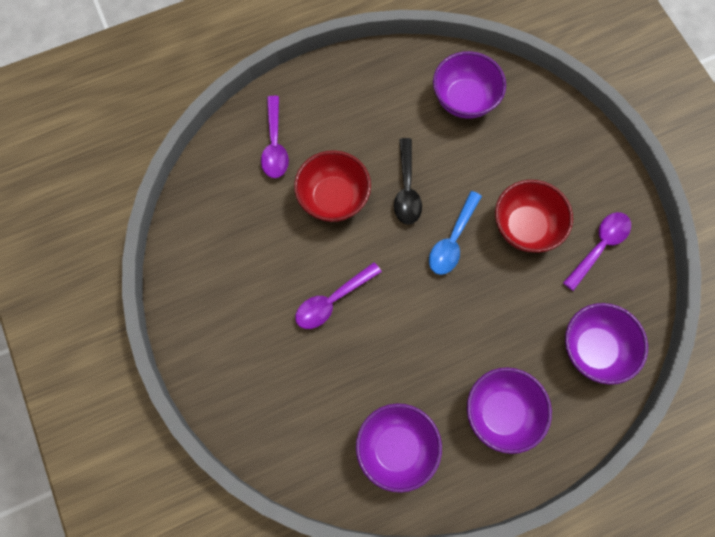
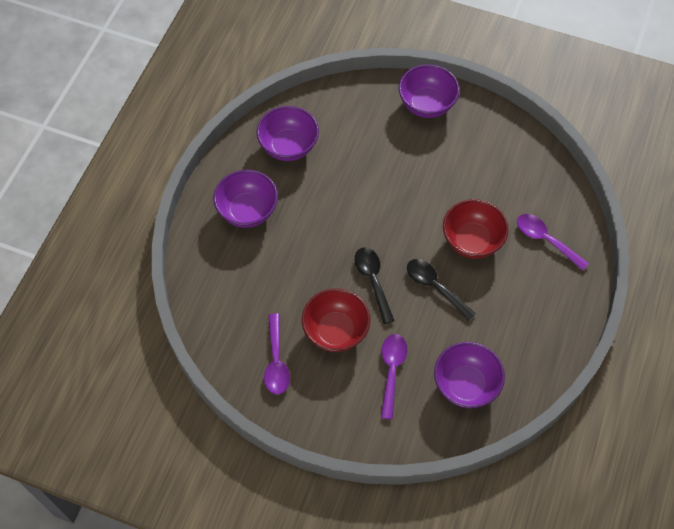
camera: 135 degrees right, 10 degrees down
(332, 301) = (405, 185): purple spoon -> purple spoon (391, 371)
(452, 240) = (373, 281): blue spoon -> black spoon
(594, 349) = (224, 292): purple bowl -> purple bowl (427, 104)

